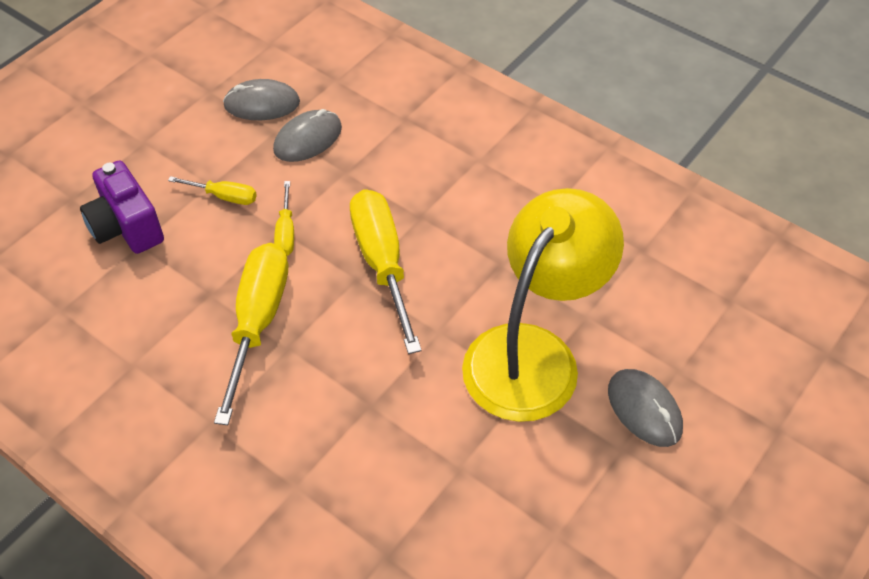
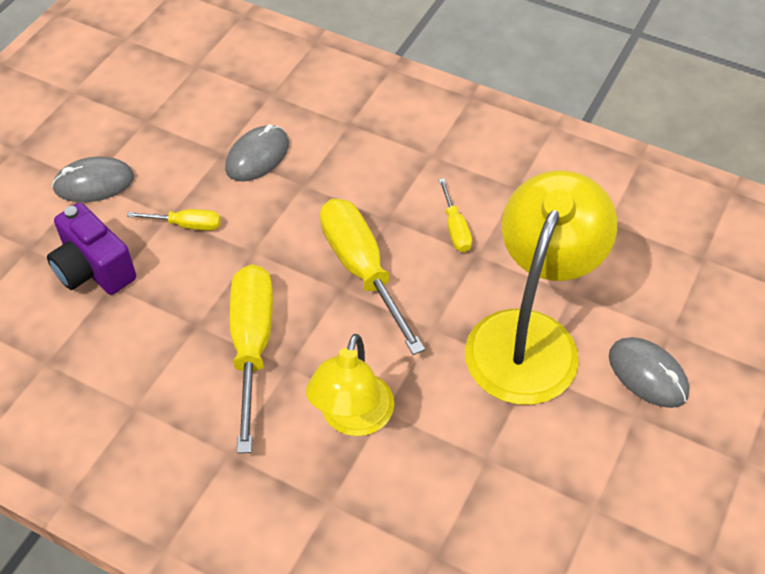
camera: 10 degrees left, 0 degrees up
(262, 104) = (202, 127): grey mouse -> grey mouse (94, 183)
(286, 232) = (258, 252): yellow screwdriver -> yellow screwdriver (455, 228)
(337, 408) = (352, 419): none -> yellow lamp

